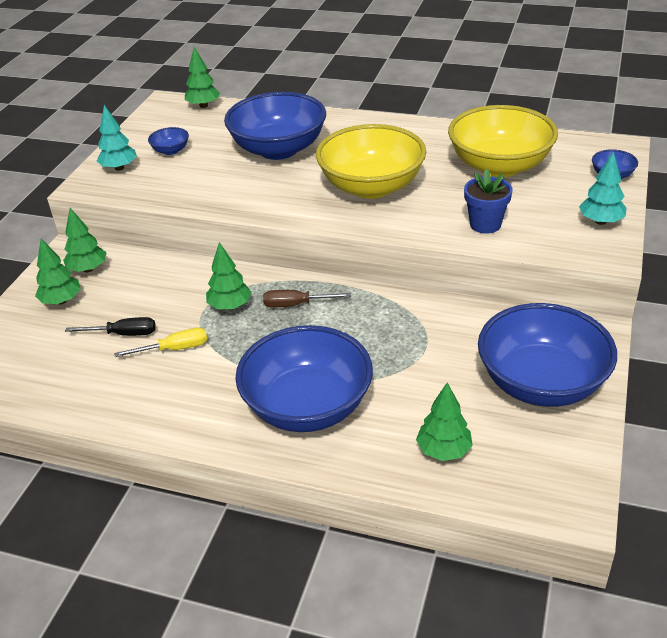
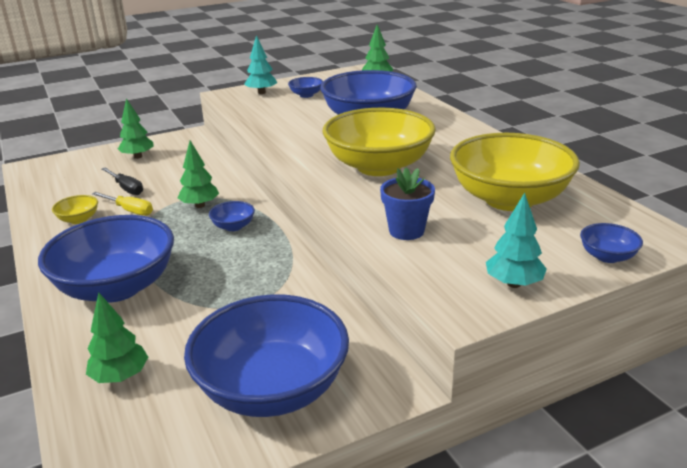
camera: 45 degrees right, 10 degrees down
(88, 269) = (179, 148): green tree -> none
(143, 386) = (78, 219): none -> yellow bowl
(296, 304) = (233, 226): brown screwdriver -> blue bowl

